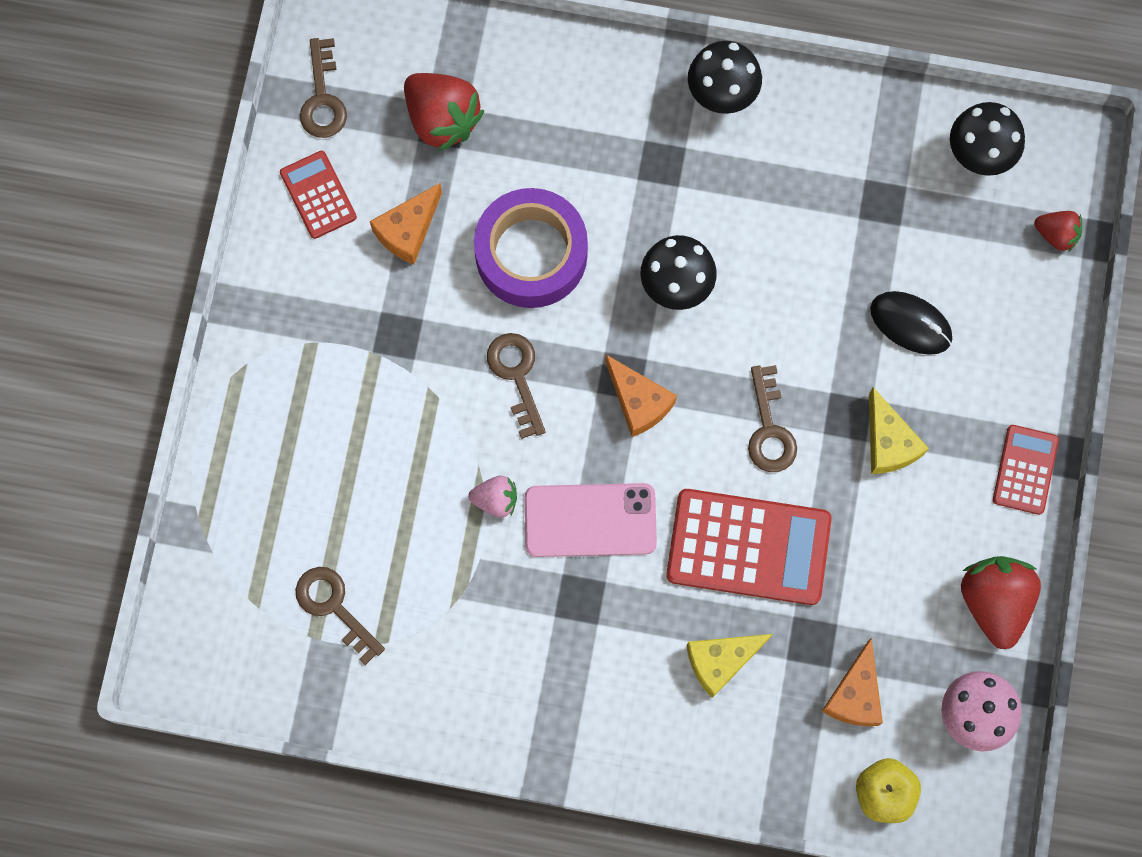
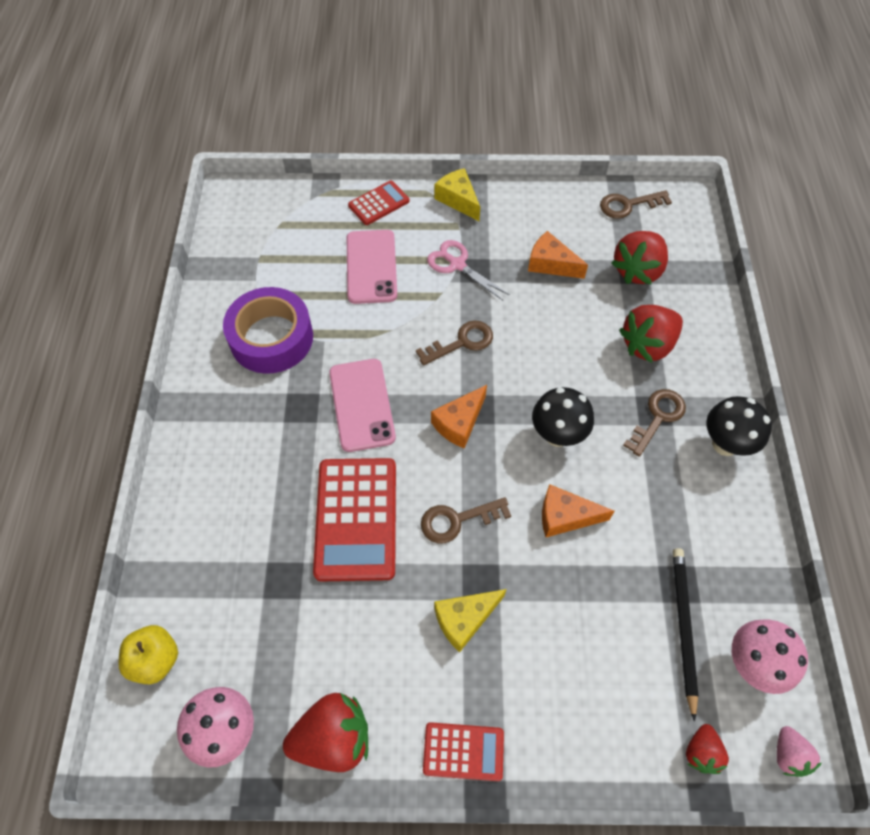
camera: 80 degrees right, 15 degrees down
(318, 195) = (560, 213): red calculator -> red calculator (379, 203)
(334, 607) = (280, 265): brown key -> brown key (658, 417)
(363, 477) = (371, 267): none -> pink phone
(383, 357) = (457, 265): none -> pink scissors
(495, 500) = (368, 344): pink strawberry -> pink strawberry (788, 755)
(531, 254) = (555, 337): purple tape -> purple tape (271, 338)
(564, 142) = (647, 345): none -> red strawberry
(721, 661) = (261, 512): yellow cheese -> yellow cheese (458, 200)
(855, 694) = (240, 622): orange cheese -> orange cheese (565, 517)
(910, 324) = (576, 624): black mouse -> none
(931, 213) = (683, 628): none -> black pencil
(978, 156) = (752, 664): black mushroom -> pink mushroom

